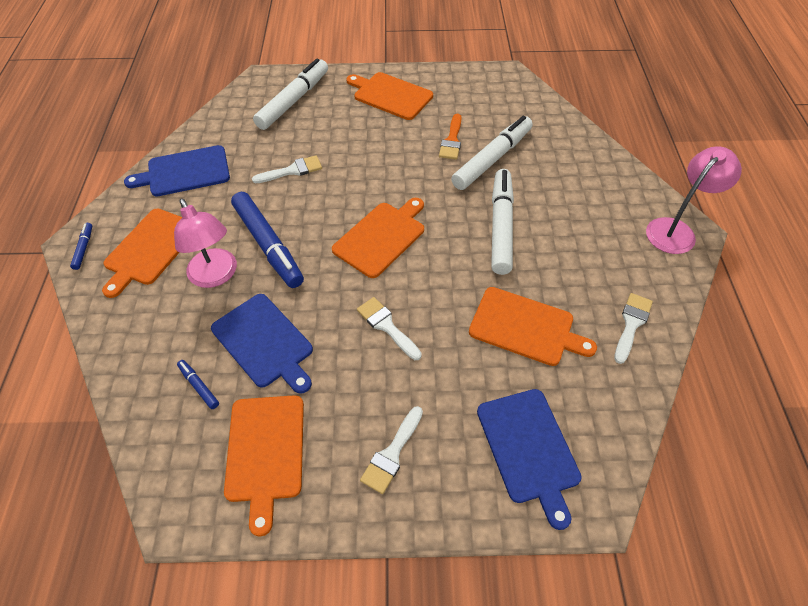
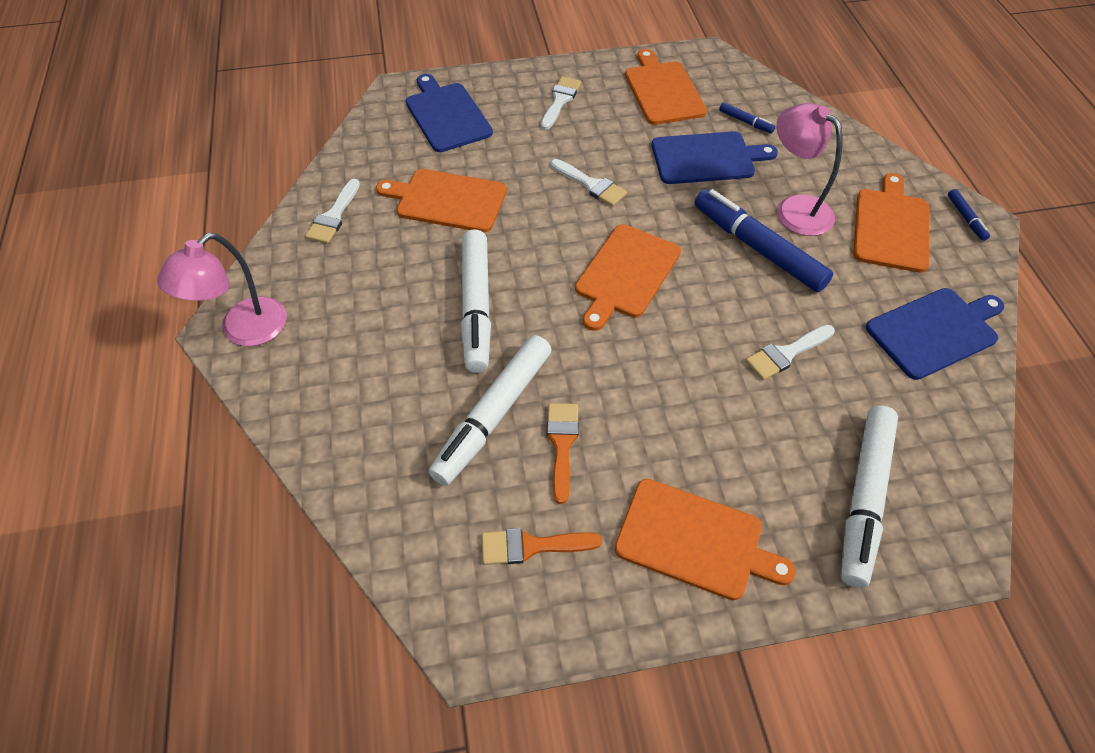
camera: 170 degrees right, 0 degrees up
(264, 342) = (706, 158): blue cutting board -> blue cutting board turned 135 degrees clockwise
(475, 102) = (531, 546): none -> orange brush

